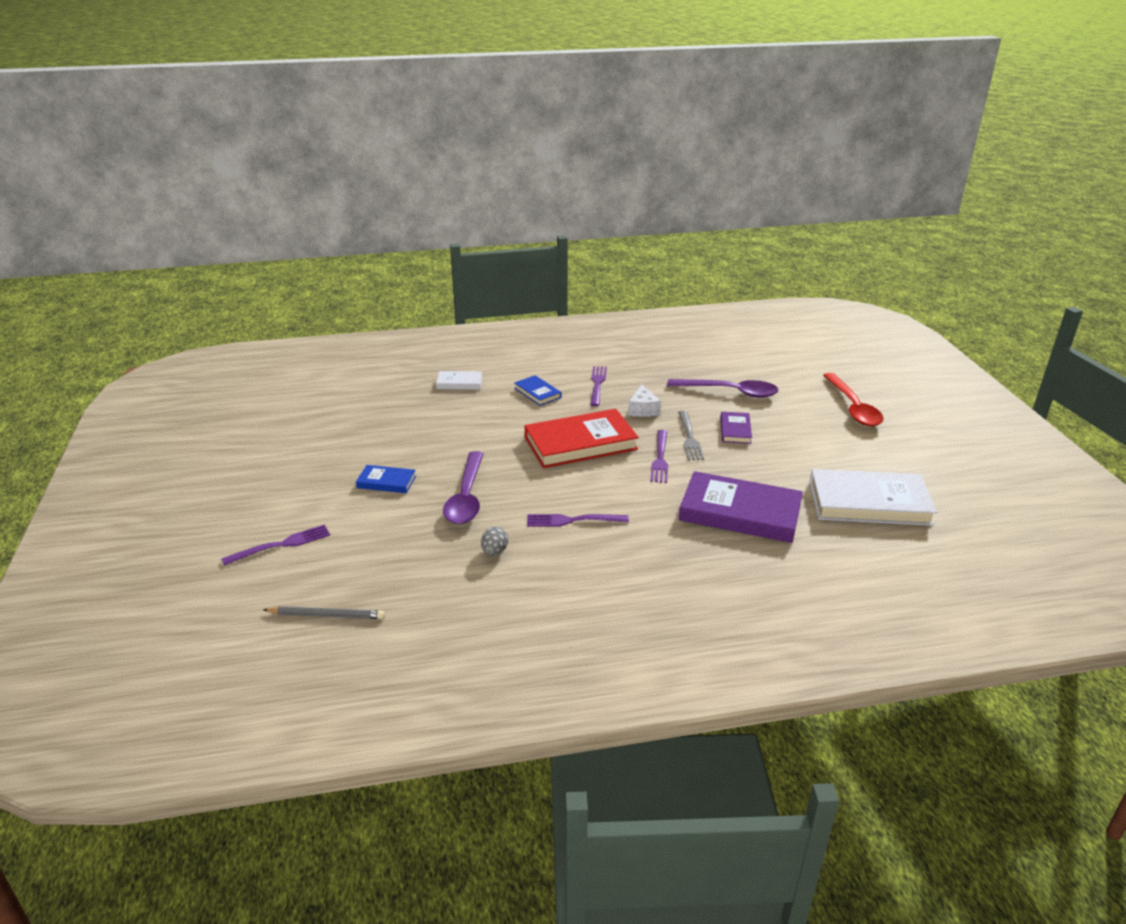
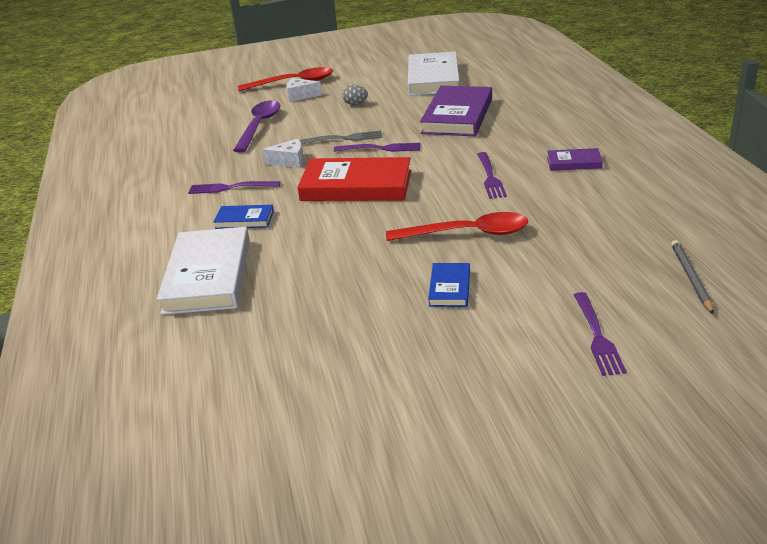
camera: 90 degrees left, 0 degrees up
(281, 545) = (597, 336): purple fork -> purple fork turned 150 degrees counterclockwise
(459, 383) = (208, 276): white book -> white book, size x2.05
(466, 497) = (467, 233): purple spoon -> red spoon
(494, 552) = (552, 207): grey egg -> grey egg (355, 104)
(537, 393) = (244, 220): blue book -> blue book turned 45 degrees clockwise
(580, 443) = (356, 186): red book -> red book turned 60 degrees counterclockwise
(735, 430) = (330, 122): purple book -> purple book (574, 162)
(811, 412) = (300, 96): none -> white cheese

